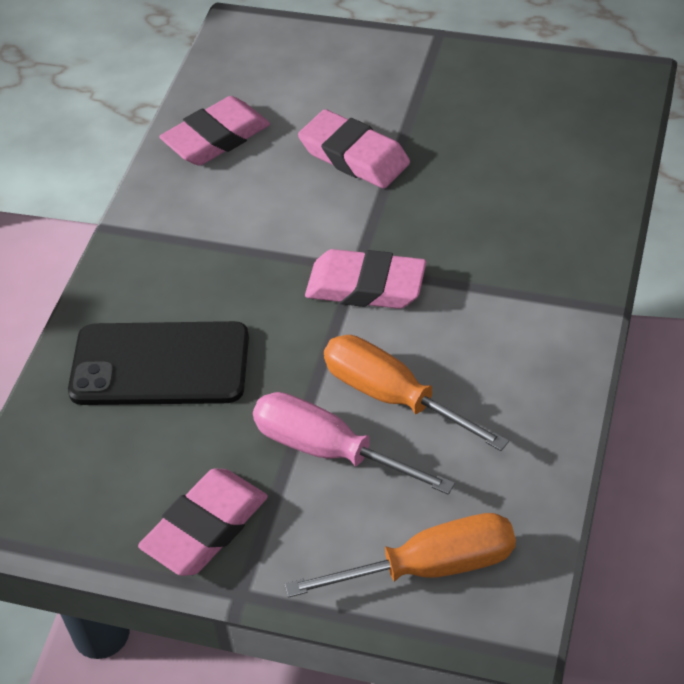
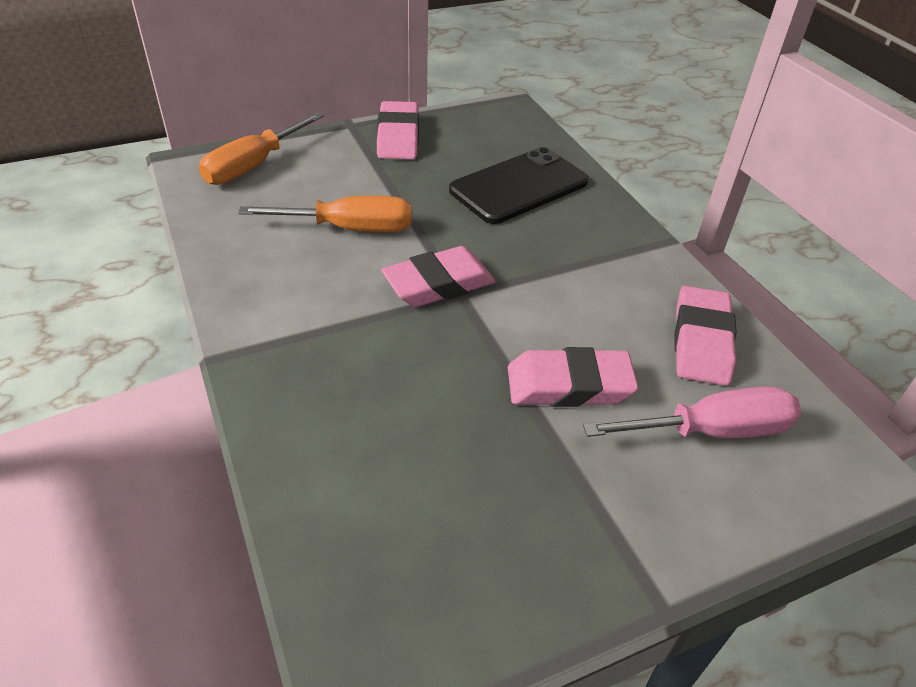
camera: 135 degrees right, 5 degrees down
(329, 450) = (364, 189): pink screwdriver -> pink screwdriver (711, 431)

